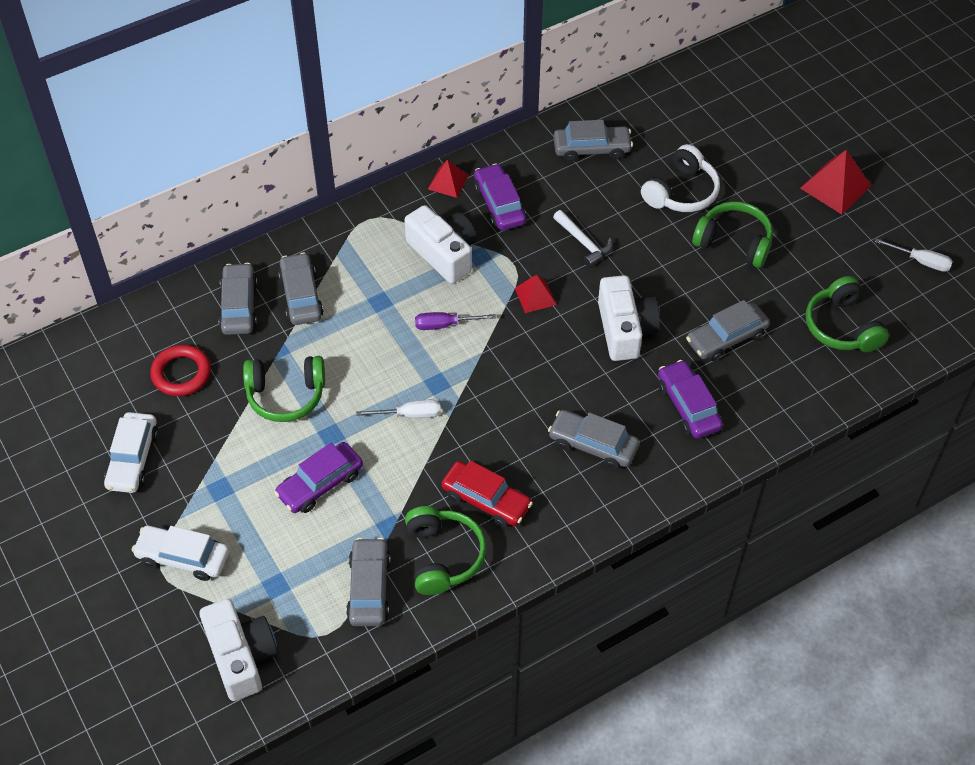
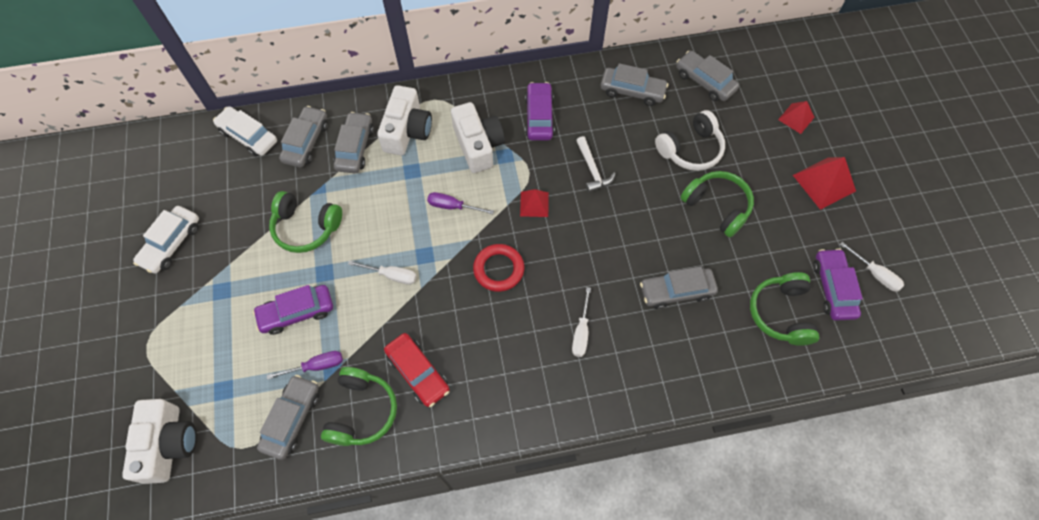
camera: 20 degrees right, 10 degrees up
(181, 373) = (239, 184): red ring -> red ring (498, 269)
(183, 557) = (167, 340): white car -> white car (248, 136)
(369, 529) = (316, 366): none -> purple screwdriver
(448, 182) = (507, 86): red pyramid -> red pyramid (796, 118)
(593, 445) = (525, 352): grey car -> grey car (704, 81)
(625, 329) = (594, 256): white camera -> white camera (407, 131)
(644, 407) = (581, 332): none -> white screwdriver
(688, 406) = (619, 343): purple car -> purple car (833, 288)

